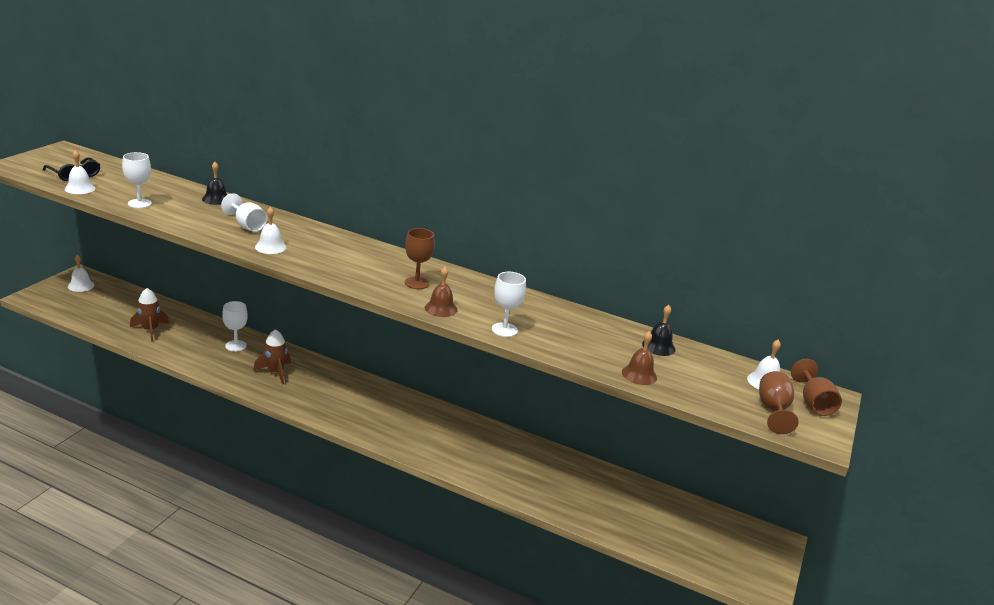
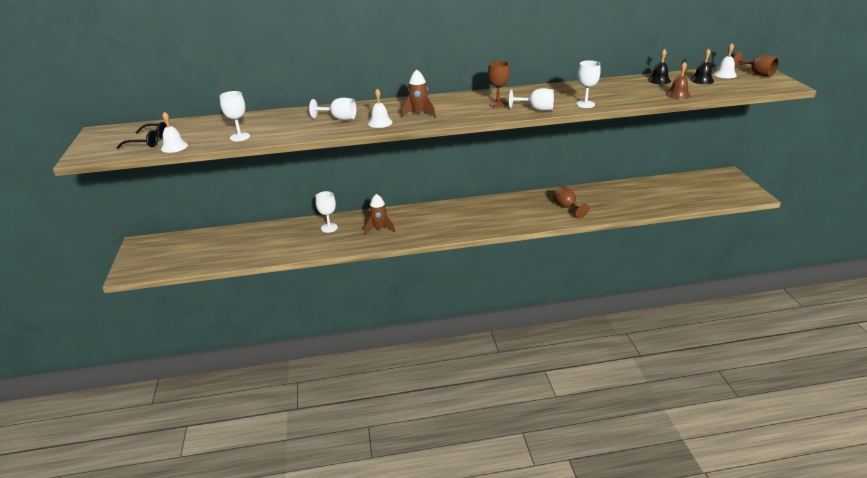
camera: 30 degrees left, 5 degrees up
(81, 285) = (153, 248): white bell -> none
(150, 330) = (256, 248): brown rocket -> brown rocket (418, 113)
(216, 199) = (284, 114): black bell -> black bell (702, 80)
(441, 308) = (536, 109): brown bell -> white goblet
(773, 410) = (751, 83): brown goblet -> brown goblet (567, 207)

